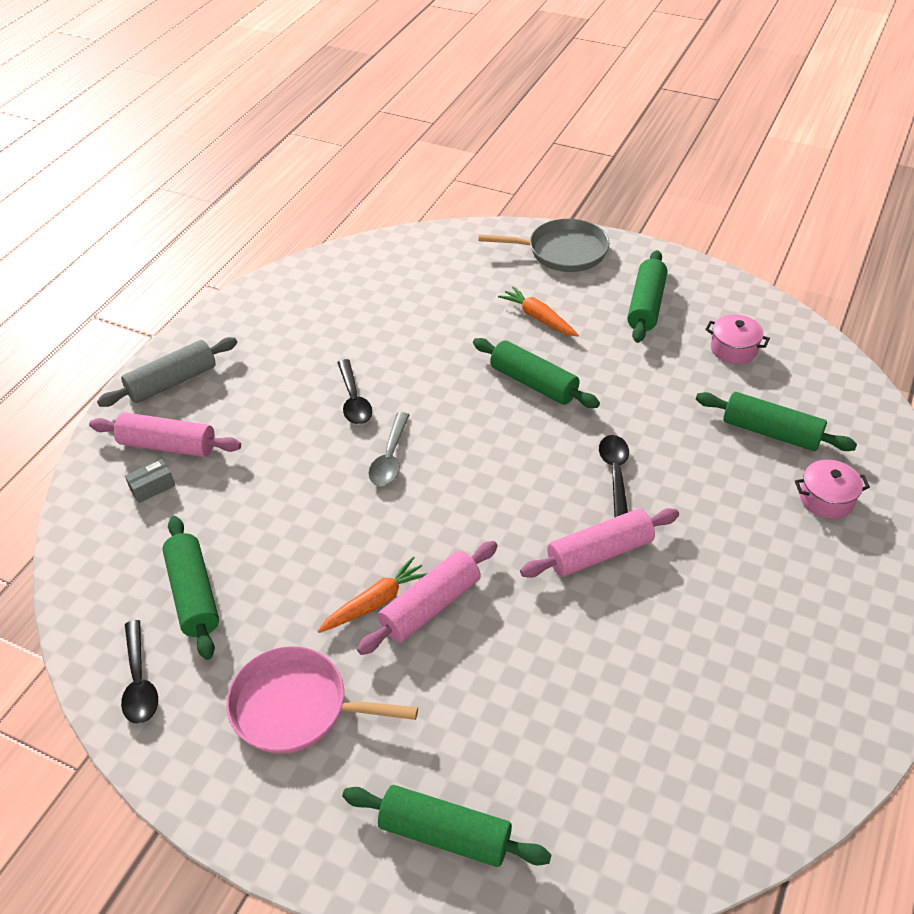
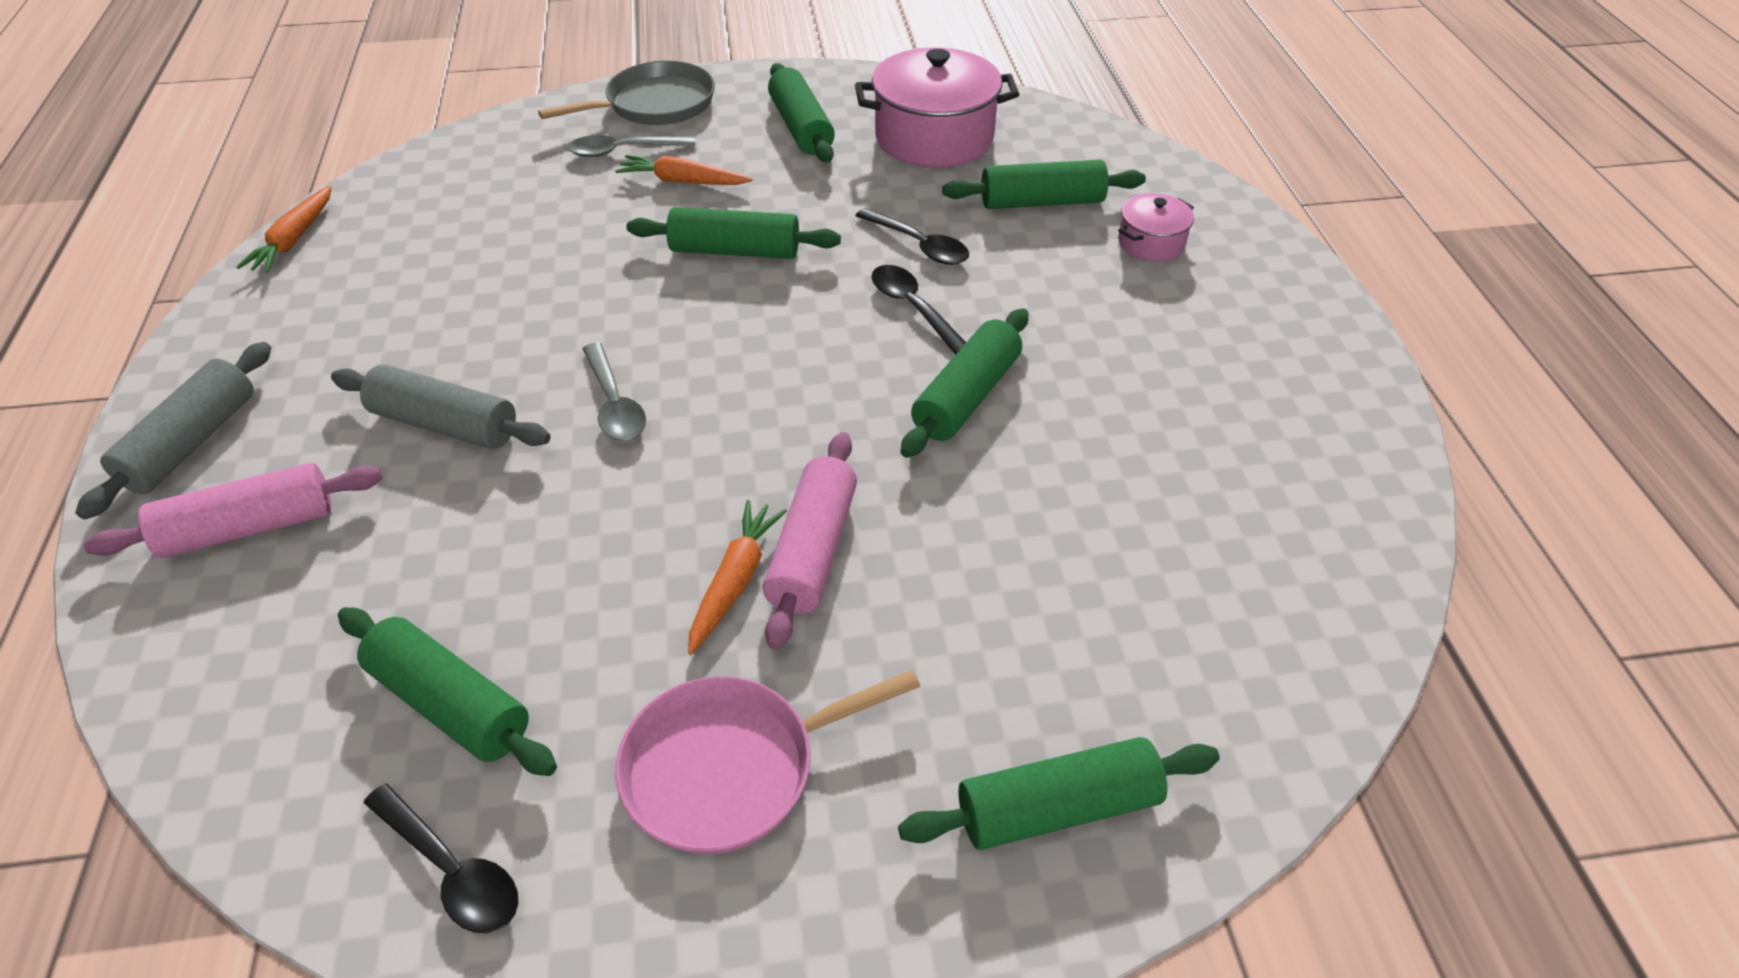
camera: 35 degrees left, 0 degrees up
(152, 487) = (265, 594): grey box -> none
(295, 429) = (444, 425): none -> grey rolling pin
(296, 272) = (294, 239): none -> orange carrot
(354, 400) = (506, 357): black spoon -> black spoon (919, 245)
(518, 281) = (623, 151): none -> grey spoon
(599, 553) = (966, 397): pink rolling pin -> green rolling pin
(733, 349) = (934, 138): pink pot -> pink pot, size x1.99

